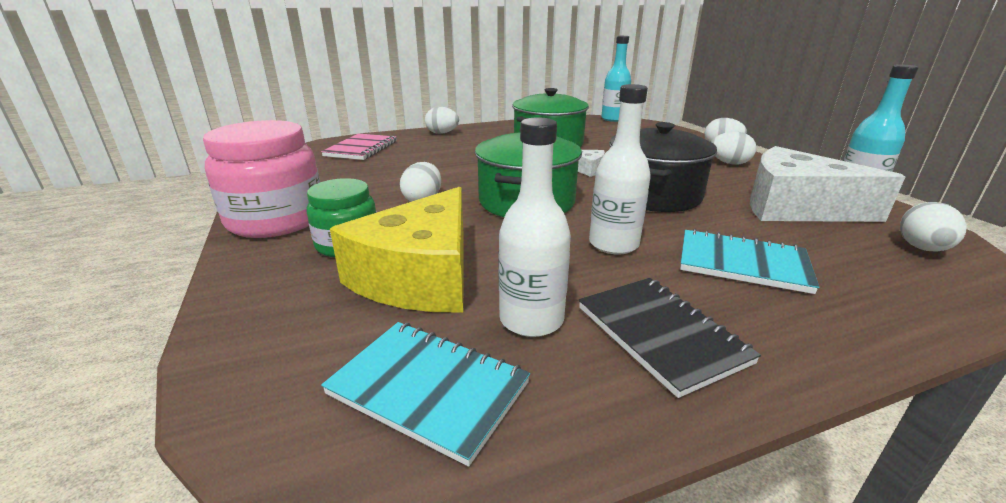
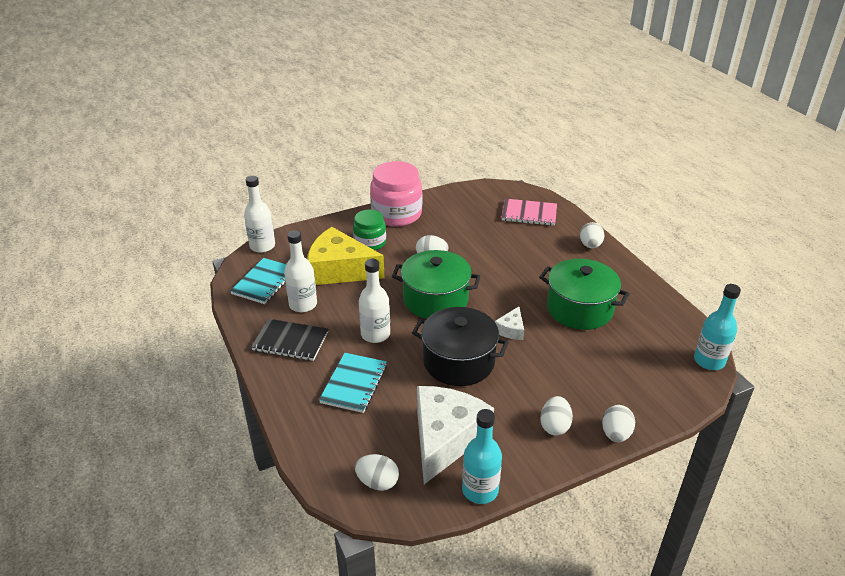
camera: 85 degrees right, 10 degrees up
(239, 403) = (262, 246): none -> white bottle
(660, 334) = (290, 341): black notebook -> black notebook turned 45 degrees clockwise

